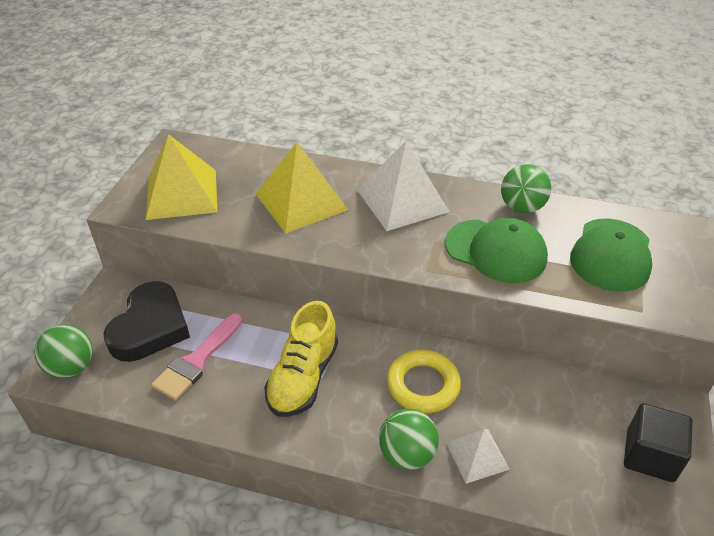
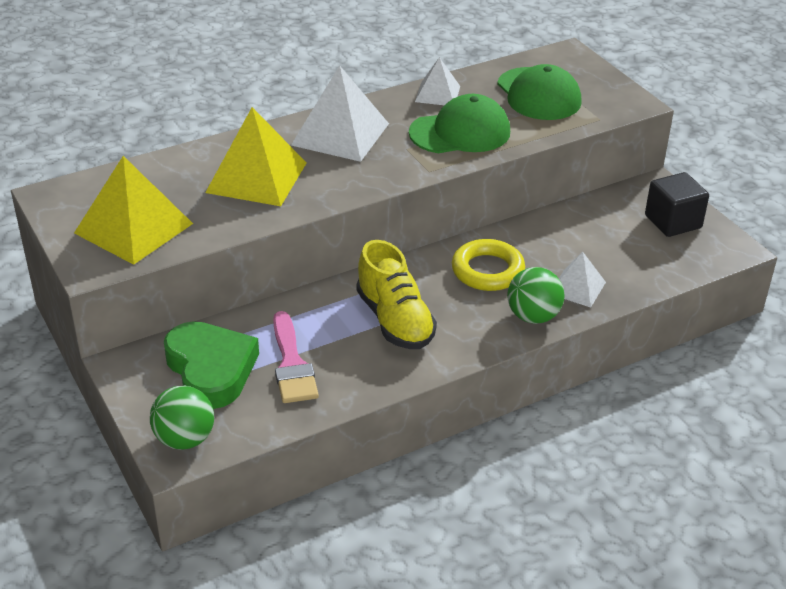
camera: 45 degrees left, 5 degrees down
(150, 327) = (211, 369): black heart -> green heart
(521, 207) = (437, 94): green ball -> white pyramid

